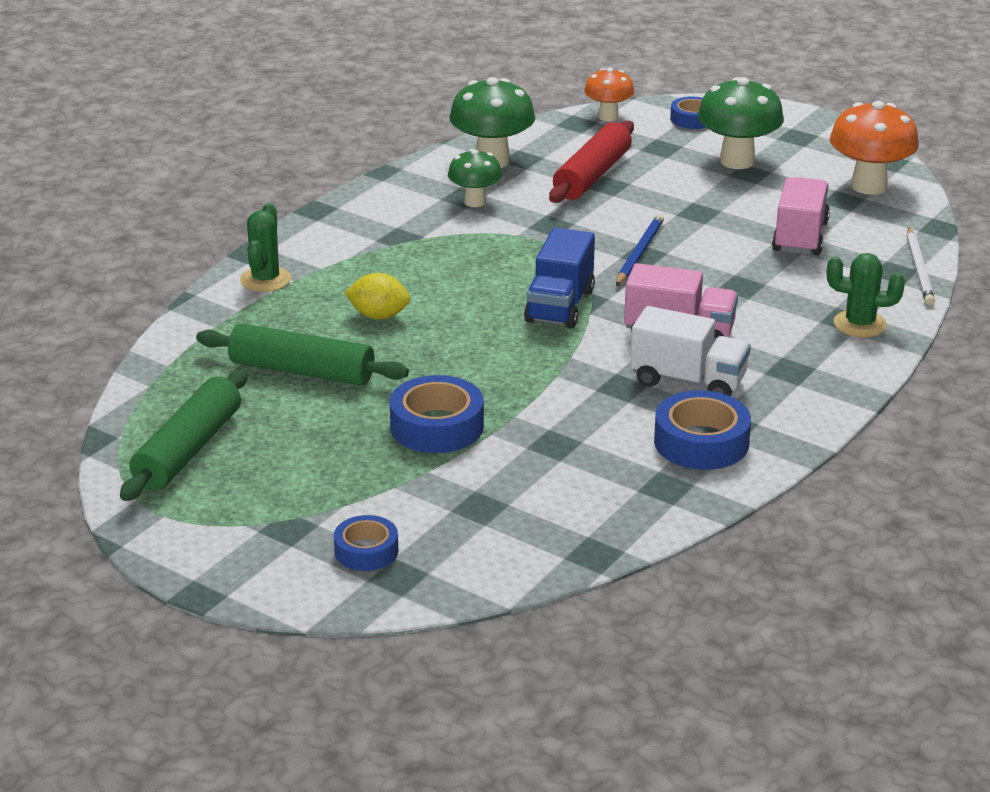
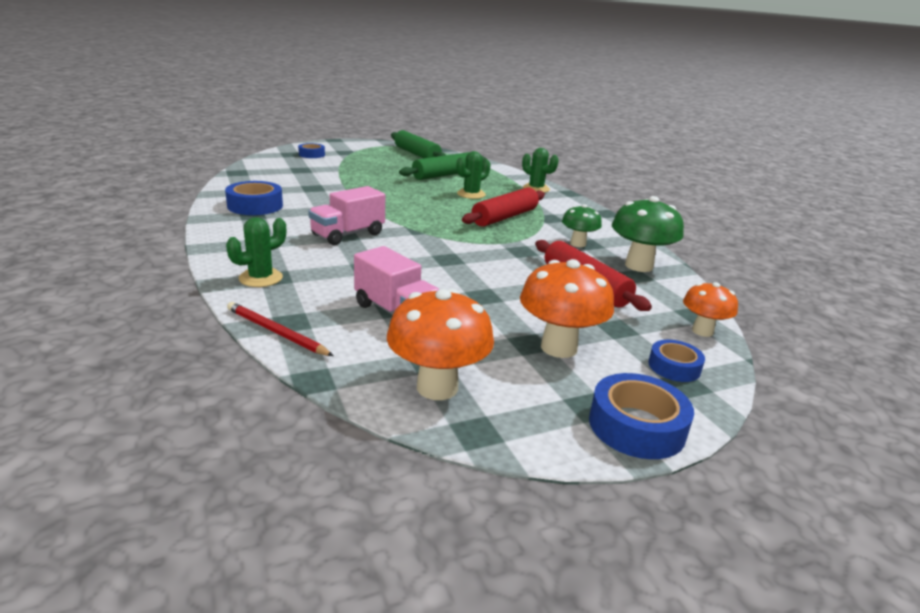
camera: 120 degrees right, 5 degrees down
(378, 316) = (471, 194): yellow lemon -> green cactus
(437, 426) = (364, 178): blue tape -> blue tape (636, 426)
(446, 265) = (504, 217): none -> red rolling pin
(560, 306) = (422, 223): blue truck -> none
(639, 253) = (451, 258): blue pencil -> none
(688, 381) = (303, 220): white truck -> none
(737, 161) = (558, 348): green mushroom -> orange mushroom
(919, 269) = (276, 332): white pencil -> red pencil

